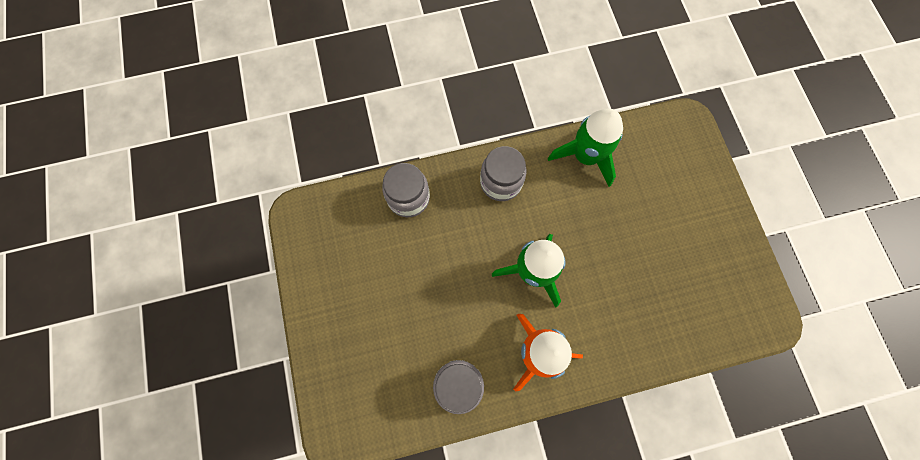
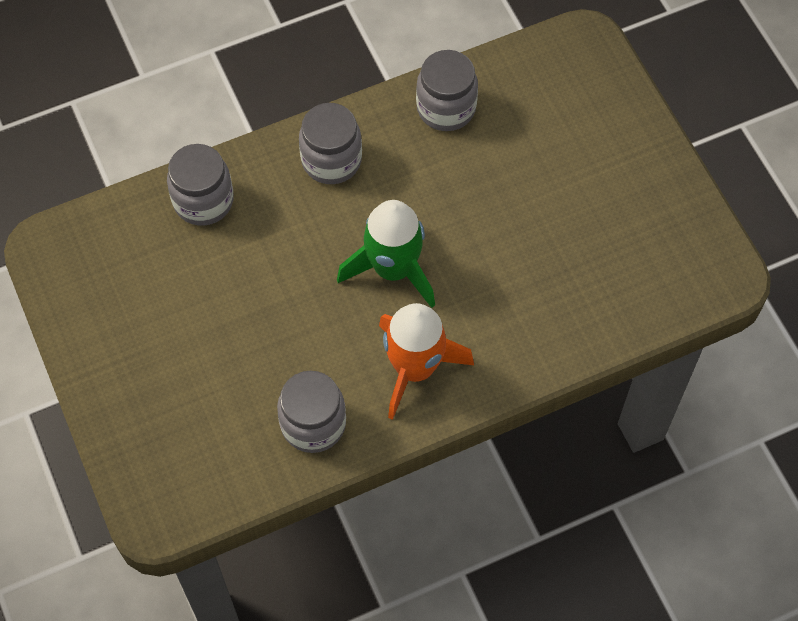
camera: 10 degrees left, 10 degrees down
(585, 156) = (446, 108): green rocket -> grey jar

